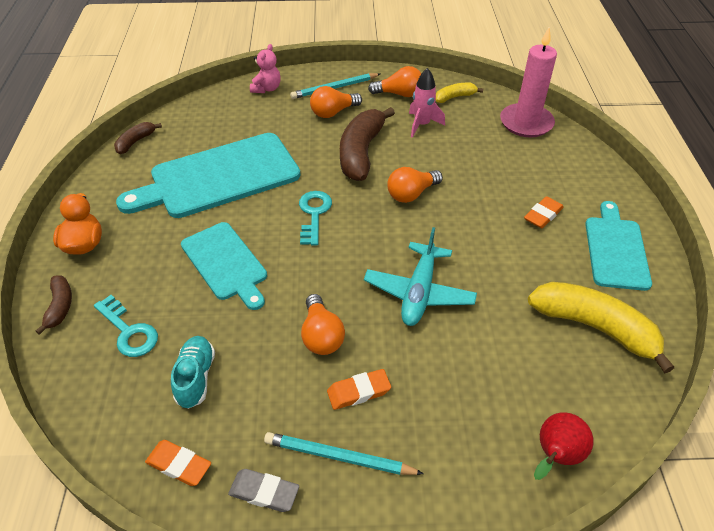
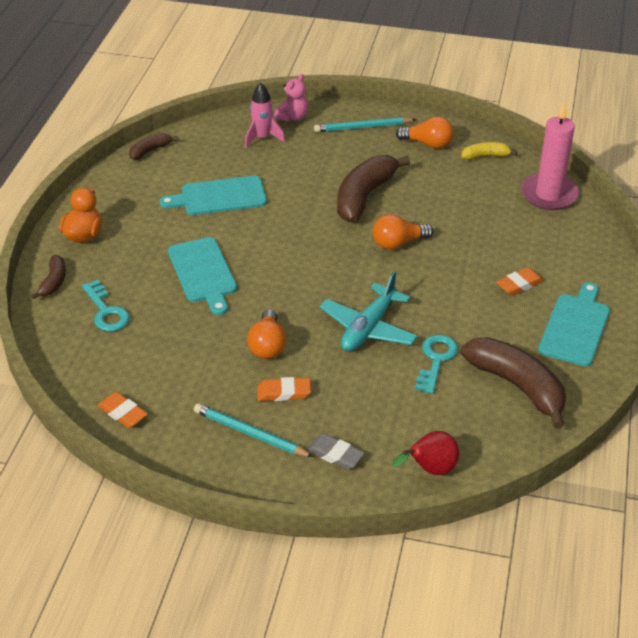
camera: 15 degrees right, 5 degrees down
(196, 378) = (152, 356): turquoise shoe -> none
(219, 177) = (219, 197): turquoise cutting board -> turquoise cutting board, size x0.61
(264, 492) = (183, 444): grey eraser -> grey eraser (335, 454)
(314, 214) = (297, 245): turquoise key -> turquoise key (436, 360)
(333, 112) = (352, 152): orange light bulb -> none
(422, 125) = (438, 179): pink rocket -> pink rocket (262, 138)
(595, 327) = (517, 386): yellow banana -> brown banana

